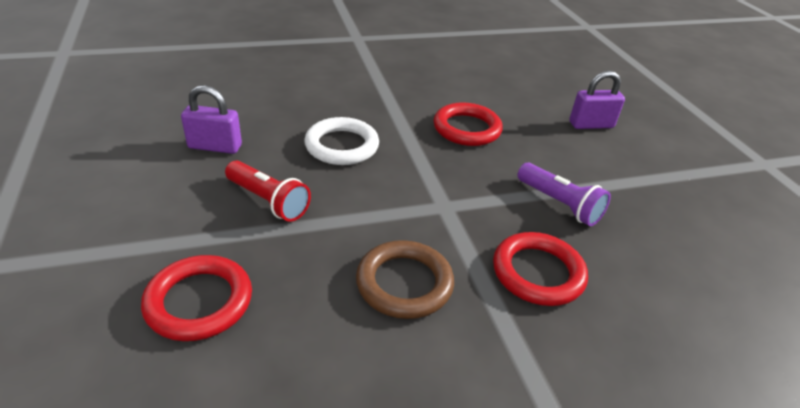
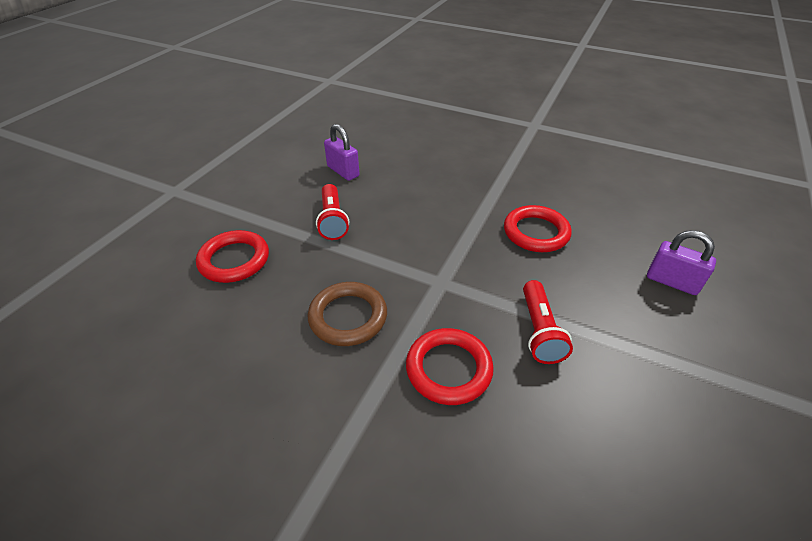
camera: 45 degrees right, 5 degrees up
(342, 146) = (421, 204): white ring -> none
(560, 204) = (539, 331): purple flashlight -> red flashlight

